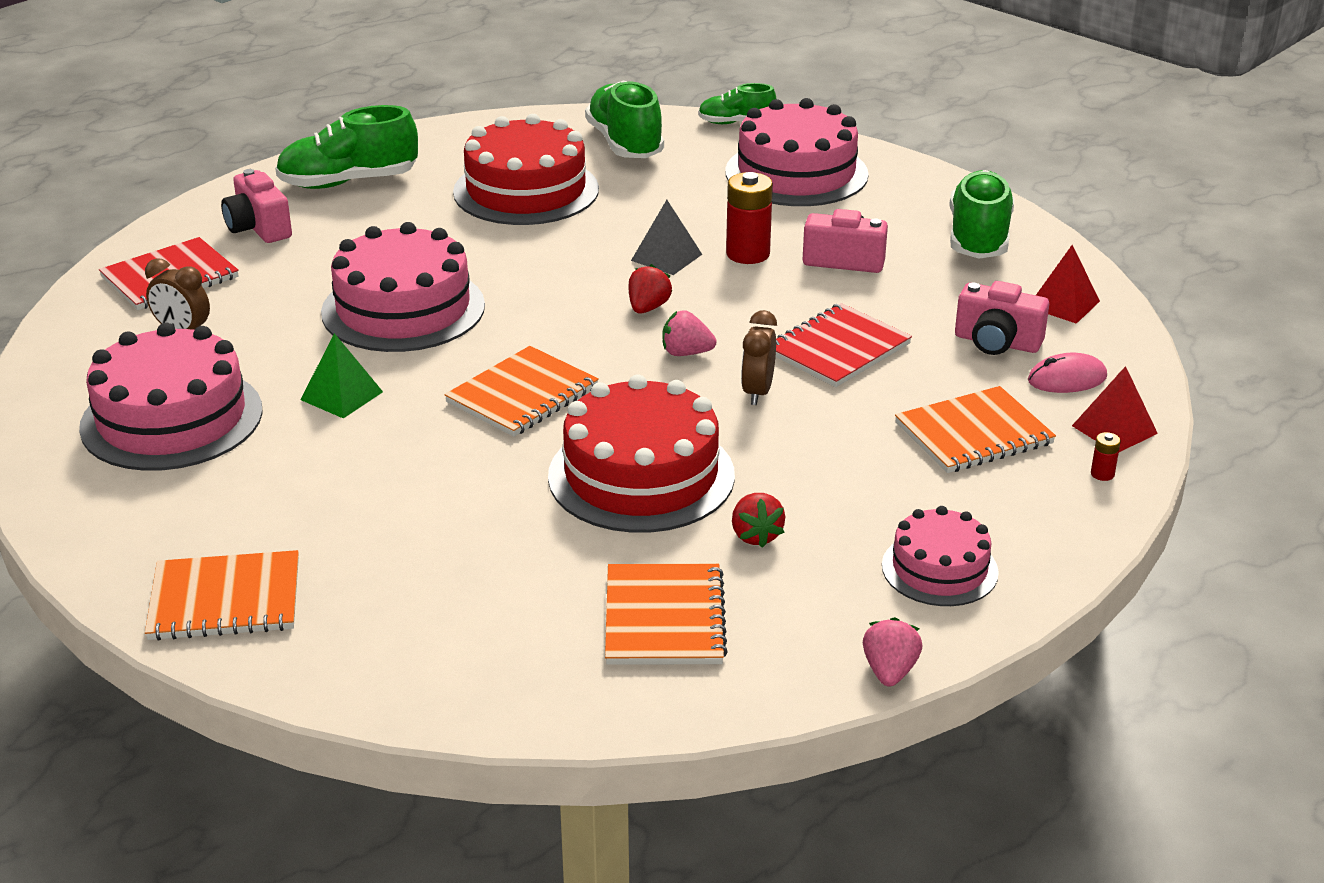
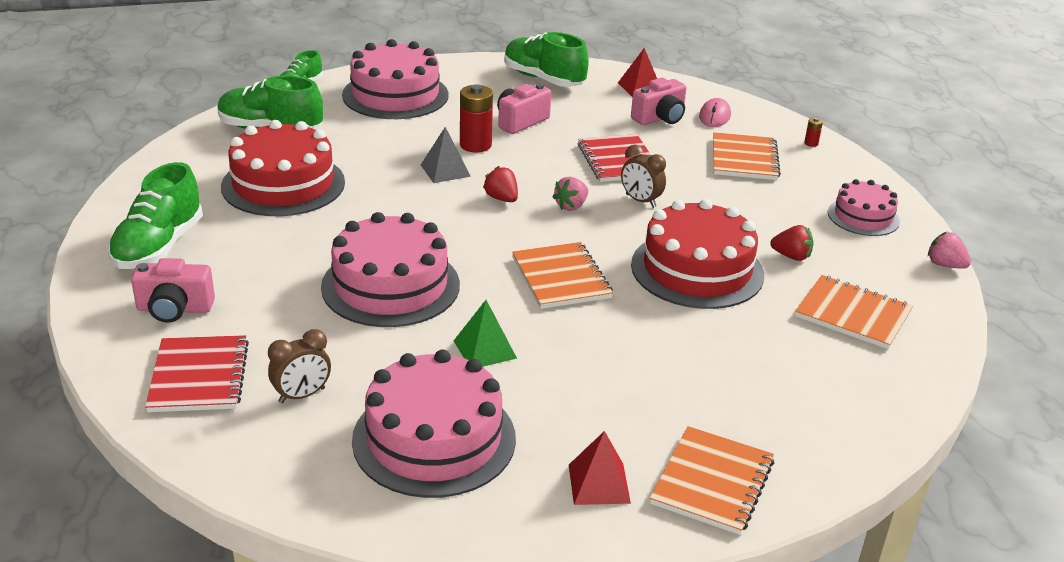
camera: 60 degrees left, 0 degrees up
(1114, 429) = (773, 124): red pyramid -> red pyramid (598, 483)

